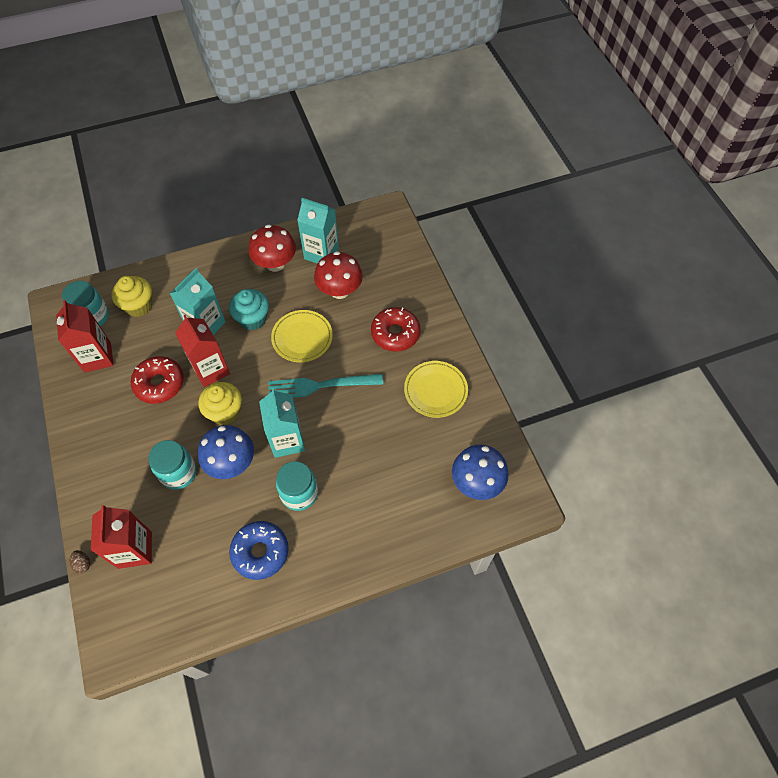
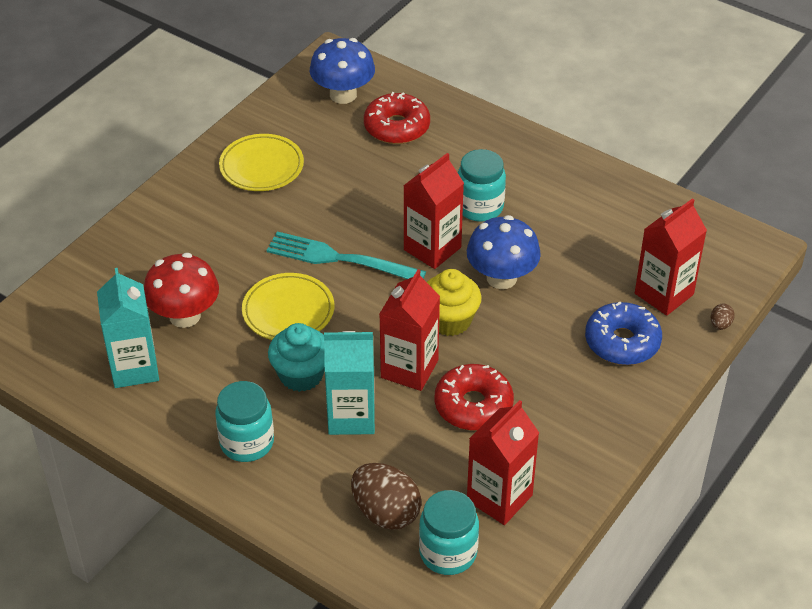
camera: 125 degrees left, 15 degrees down
(139, 306) = (386, 512): yellow cupcake -> brown egg
(179, 473) = (556, 313): turquoise jar -> turquoise jar (247, 442)
(260, 552) = (564, 202): blue donut -> blue donut (622, 342)
(275, 263) = (191, 406): red mushroom -> none
(287, 440) = (432, 249): turquoise carton -> red carton
(320, 386) = (340, 259): turquoise fork -> turquoise fork turned 150 degrees clockwise
(395, 333) = (210, 233): red donut -> red donut (397, 127)

